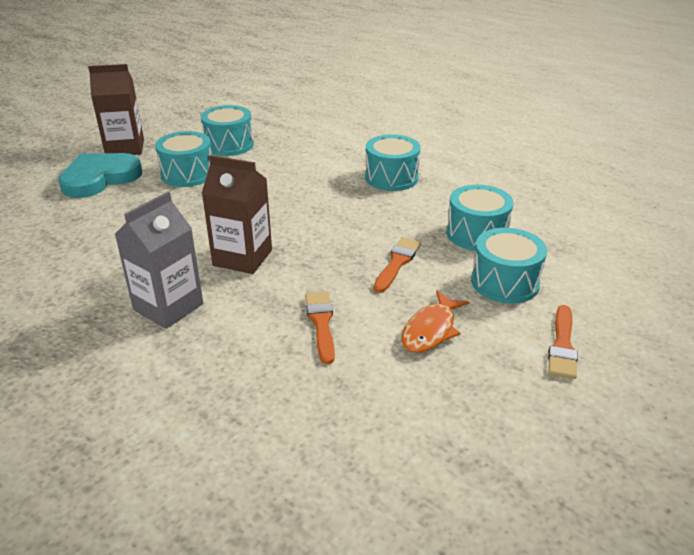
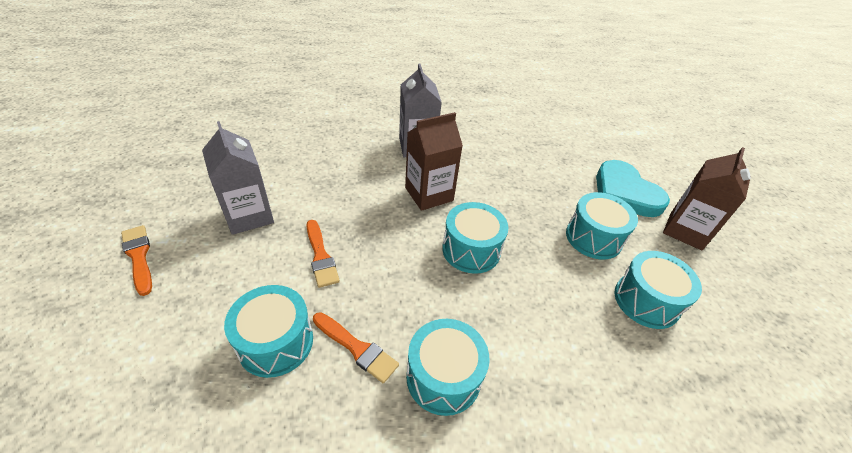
camera: 130 degrees right, 10 degrees up
(100, 178) = (625, 193): turquoise heart -> turquoise heart turned 150 degrees clockwise
(321, 323) = (324, 182): orange brush -> orange brush (357, 348)
(430, 330) = (249, 215): orange fish -> grey carton
(505, 282) = (213, 292): turquoise drum -> turquoise drum (471, 250)

